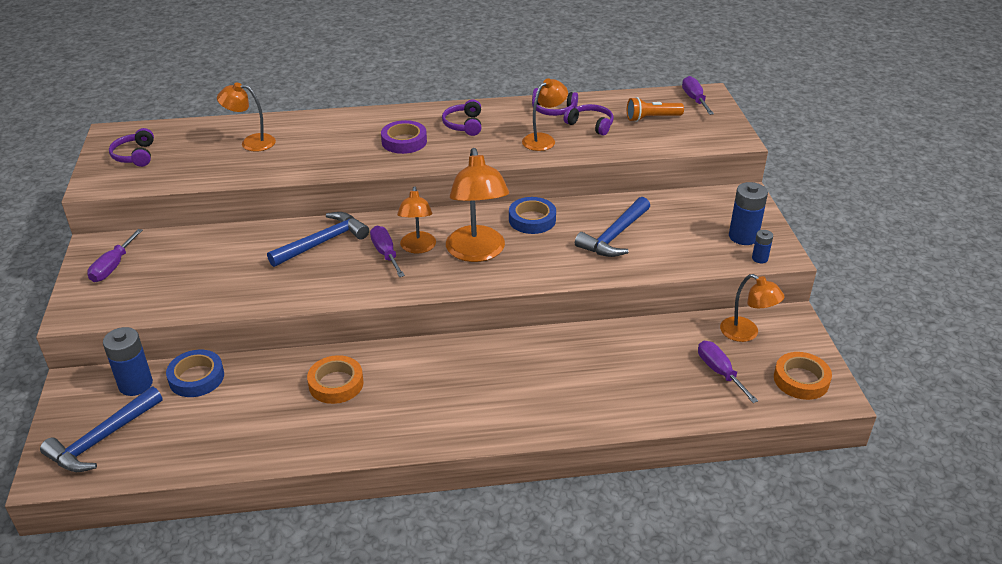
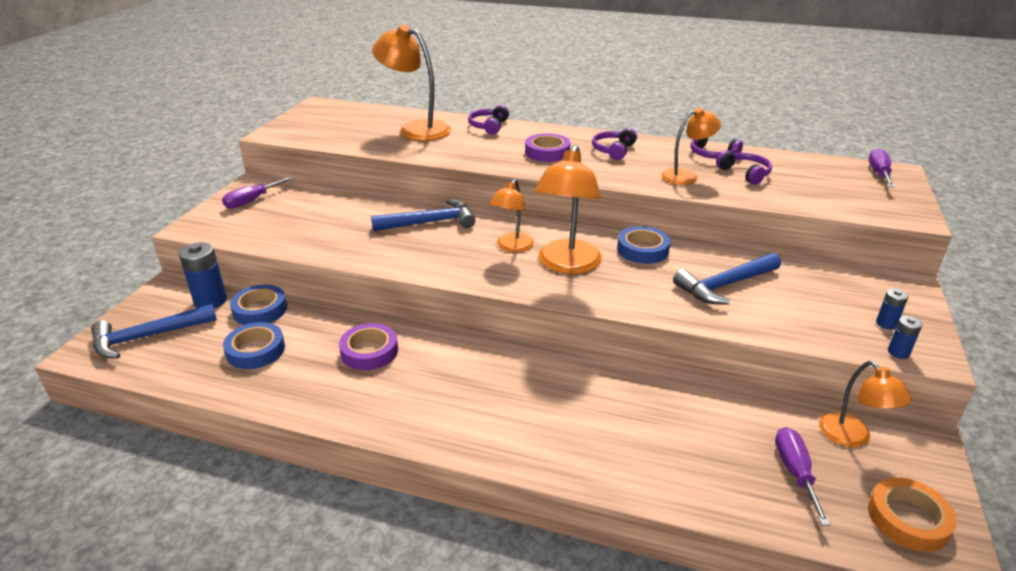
camera: 25 degrees right, 5 degrees down
(135, 155) = (320, 121): purple headphones -> purple headphones (488, 126)
(226, 417) = (256, 350): none -> blue tape
(251, 142) = (415, 129): orange lamp -> orange lamp, size x1.65
(336, 384) = (369, 351): orange tape -> purple tape
(386, 253) = (479, 245): purple screwdriver -> none
(651, 118) = (818, 180): orange flashlight -> none
(743, 237) = (886, 323): blue battery -> blue battery, size x0.53

